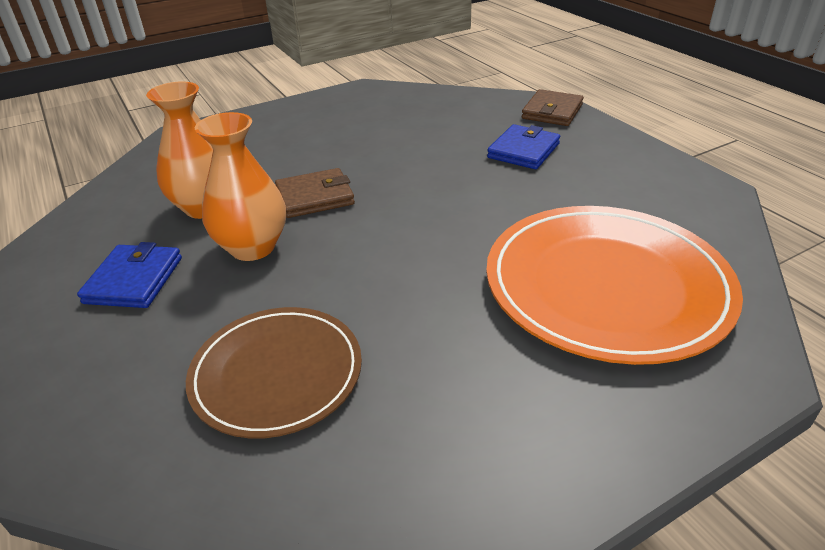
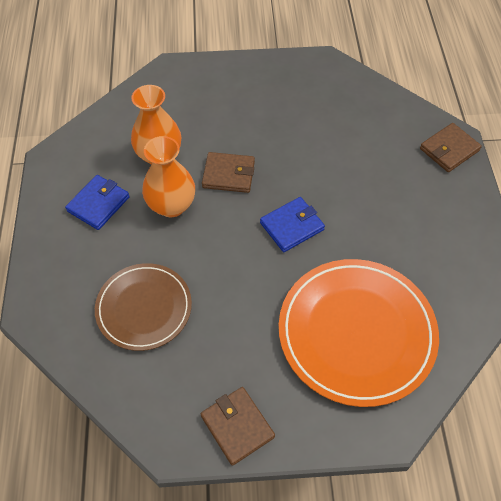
camera: 25 degrees right, 20 degrees up
(523, 151) = (395, 186): blue wallet -> blue wallet (292, 226)
(541, 469) = (237, 426): none -> brown wallet

